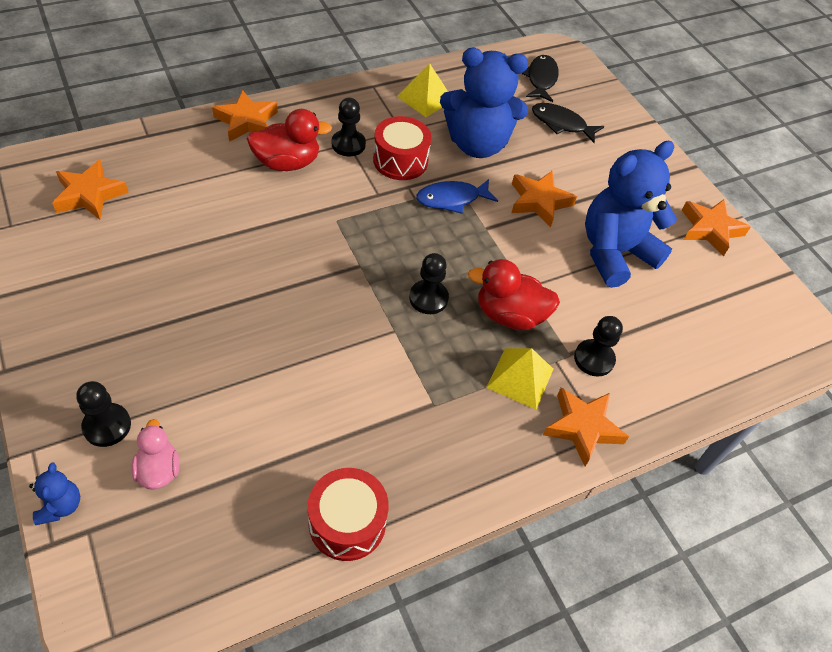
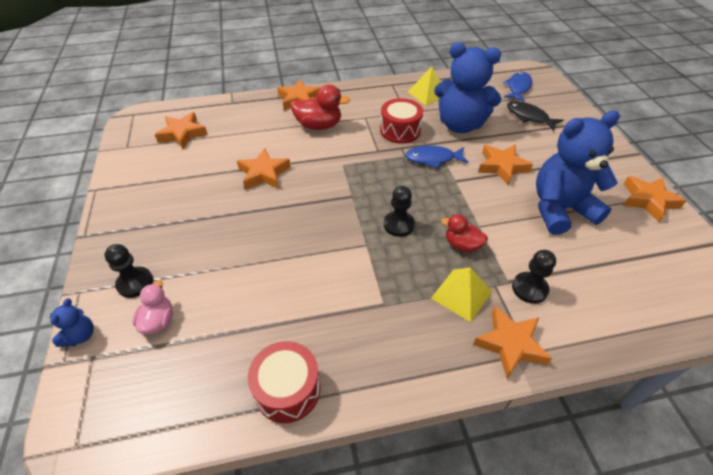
camera: 20 degrees right, 5 degrees down
(231, 246) = (264, 173): none -> orange star
(348, 144) = (365, 118): black pawn -> none
(509, 315) = (462, 245): red duck -> red duck, size x0.63
(541, 79) = (518, 87): black fish -> blue fish

